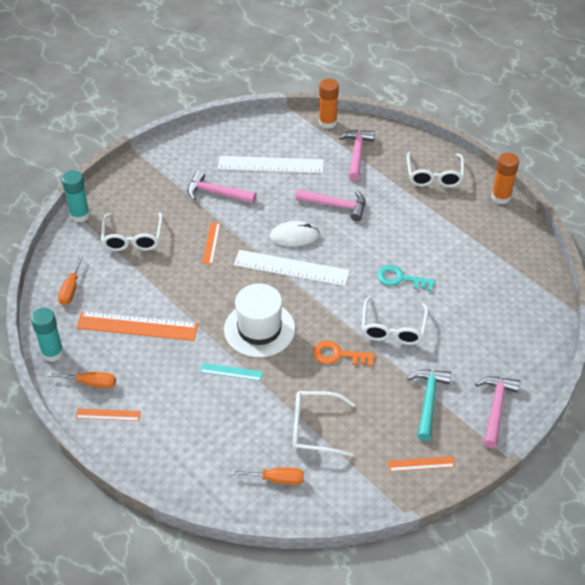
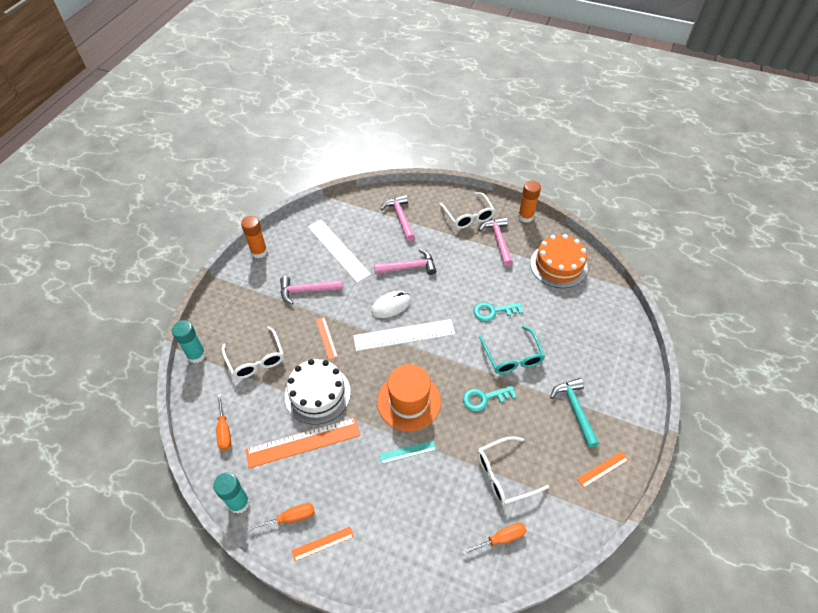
camera: 25 degrees left, 5 degrees up
(174, 290) = (317, 394): none -> white cake
(259, 329) = (409, 401): white hat -> orange hat
(270, 165) = (338, 250): white ruler -> white ruler turned 75 degrees clockwise
(327, 122) = (363, 199): orange glue stick -> orange glue stick (259, 252)
(338, 355) = (484, 398): orange key -> turquoise key
(393, 329) = (512, 357): white glasses -> turquoise glasses
(495, 408) = (626, 394): pink hammer -> pink hammer (498, 240)
(505, 259) = (558, 265): none -> orange cake

